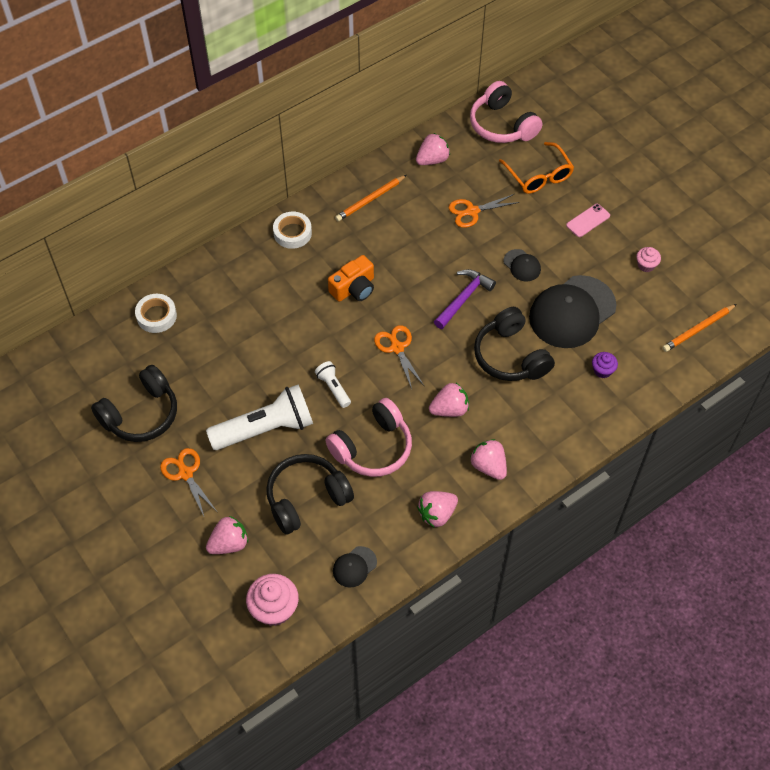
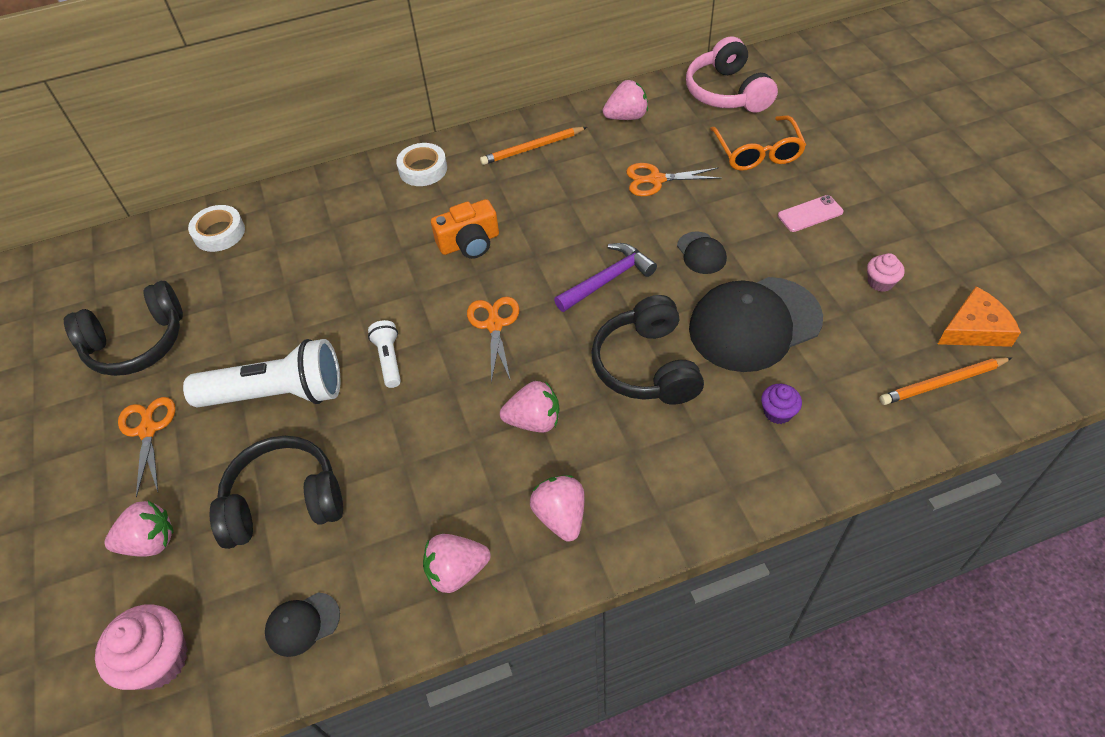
camera: 20 degrees right, 5 degrees down
(373, 447) = (406, 451): pink headphones -> none
(711, 287) = (975, 329): none -> orange cheese

